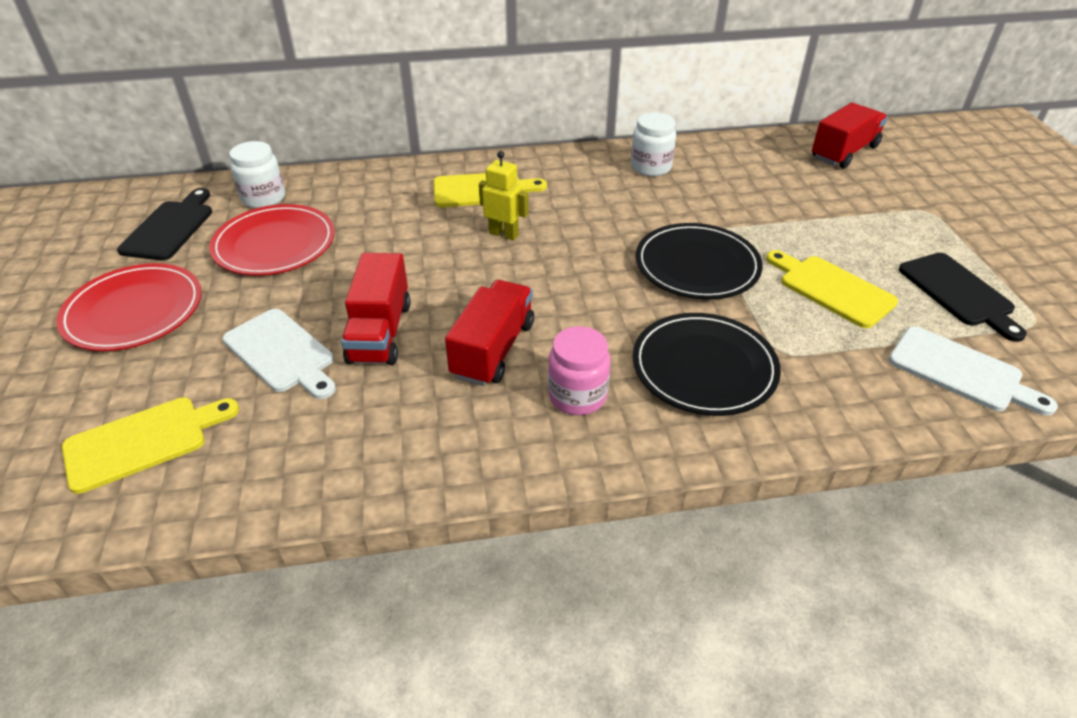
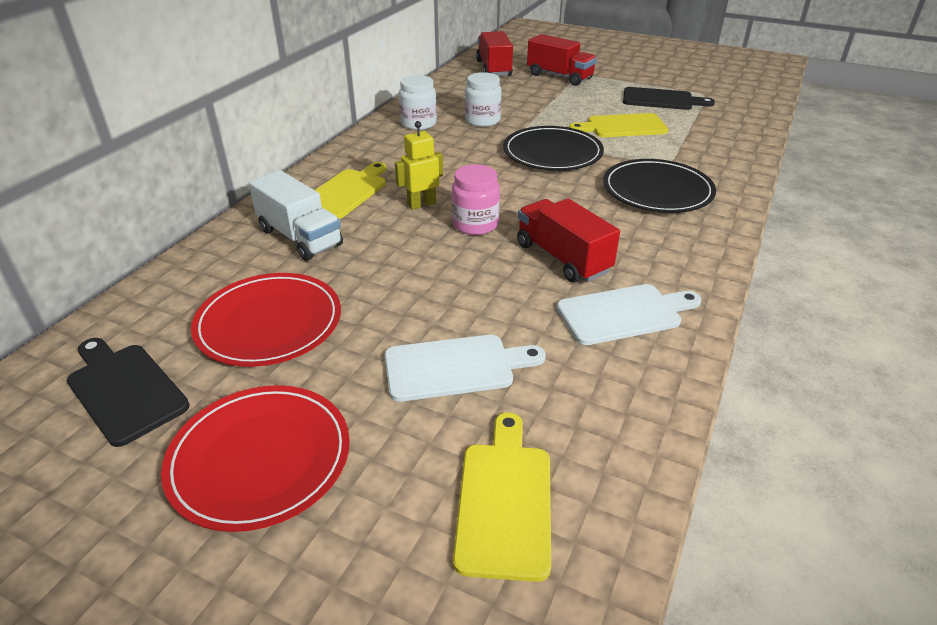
camera: 55 degrees left, 5 degrees down
(263, 198) = (171, 307): white jar -> white jar (482, 120)
(380, 332) = (484, 303): red truck -> red truck (559, 76)
(393, 203) = (300, 237): none -> white truck
(577, 396) = (646, 243): pink jar -> pink jar (475, 224)
(960, 371) = (725, 127): white cutting board -> white cutting board (624, 314)

